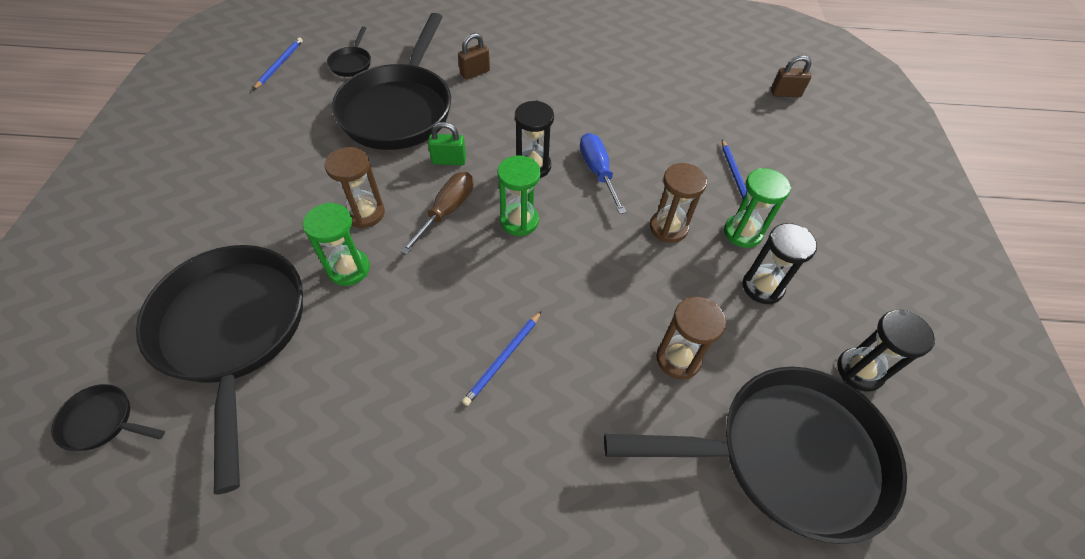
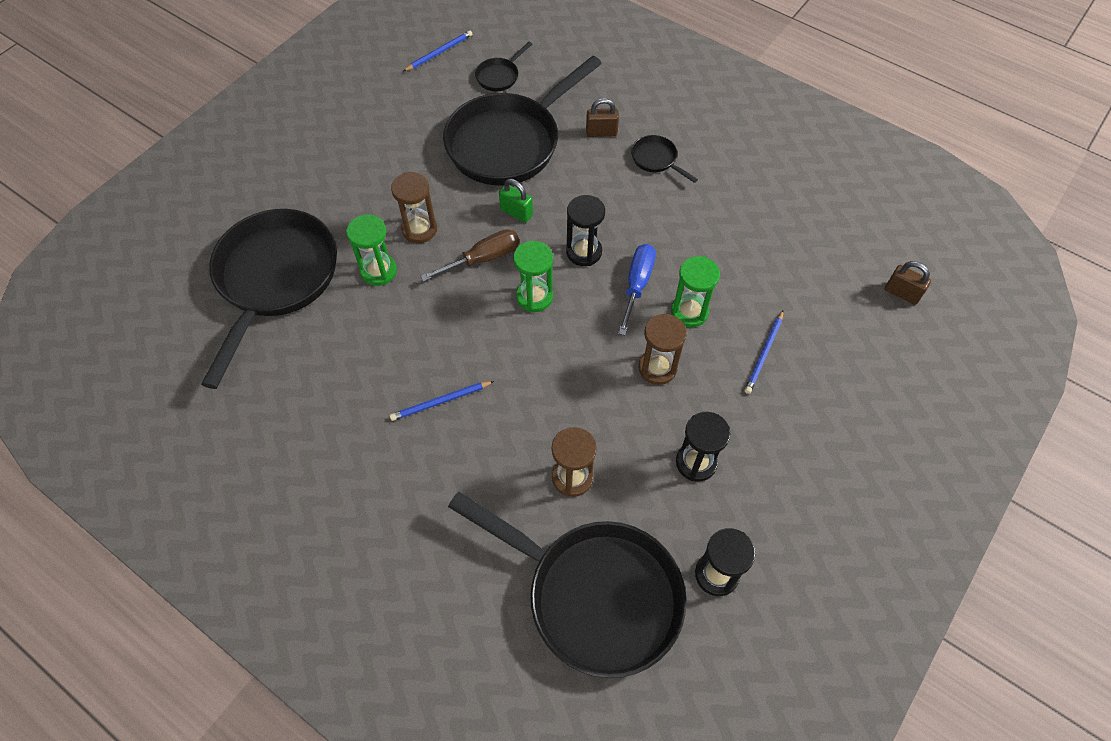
camera: 35 degrees right, 5 degrees up
(103, 421) = (168, 301): black pan -> black pan (656, 159)
(742, 233) = (722, 407): green hourglass -> green hourglass (689, 312)

